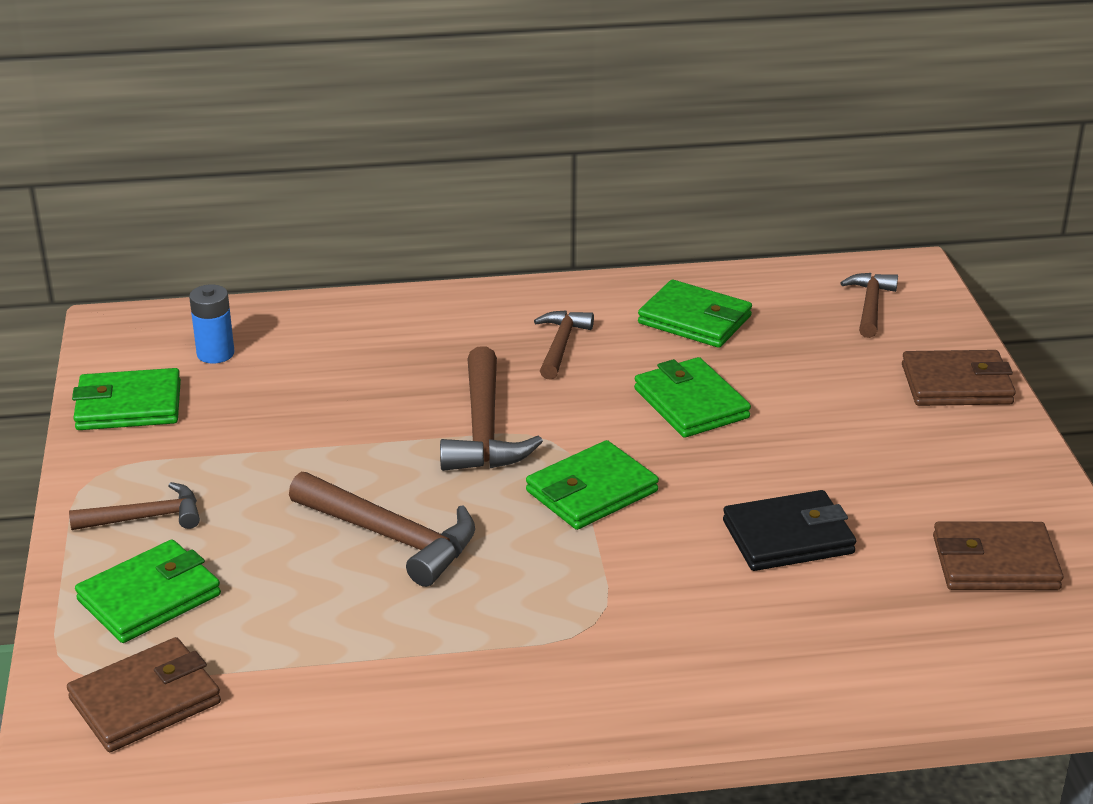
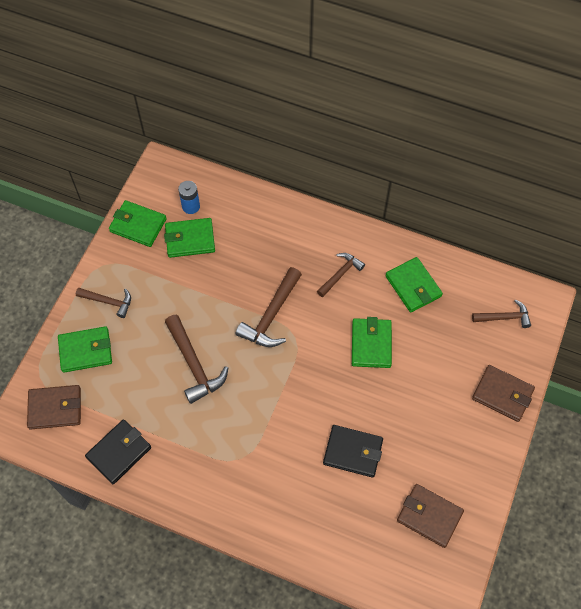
camera: 30 degrees right, 30 degrees up
(339, 710) = (119, 452): none -> black wallet
(591, 491) = (290, 379): green wallet -> green wallet (190, 239)
(870, 306) = (504, 317): brown hammer -> brown hammer turned 45 degrees clockwise

